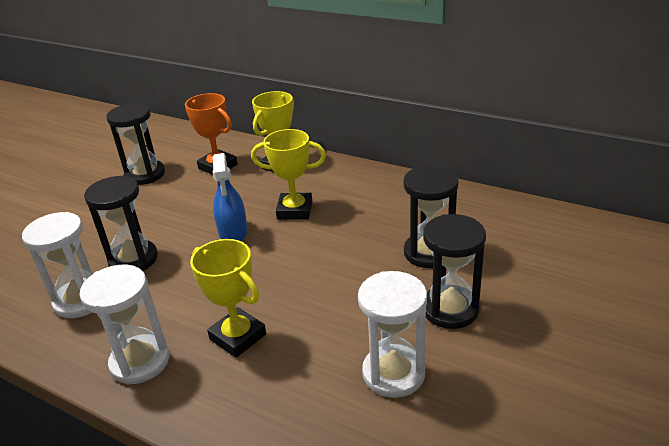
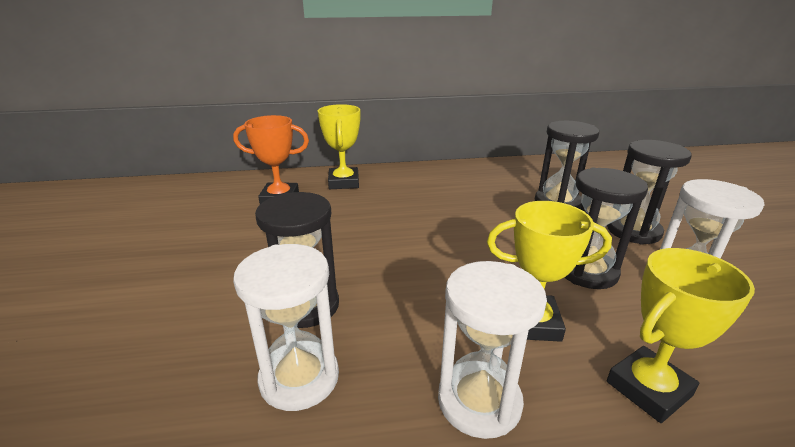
camera: 40 degrees left, 5 degrees down
(145, 174) = (199, 227): black hourglass -> black hourglass (587, 271)
(233, 232) = (381, 242): blue spray bottle -> none
(295, 210) = (411, 209): yellow trophy -> yellow trophy (648, 389)

